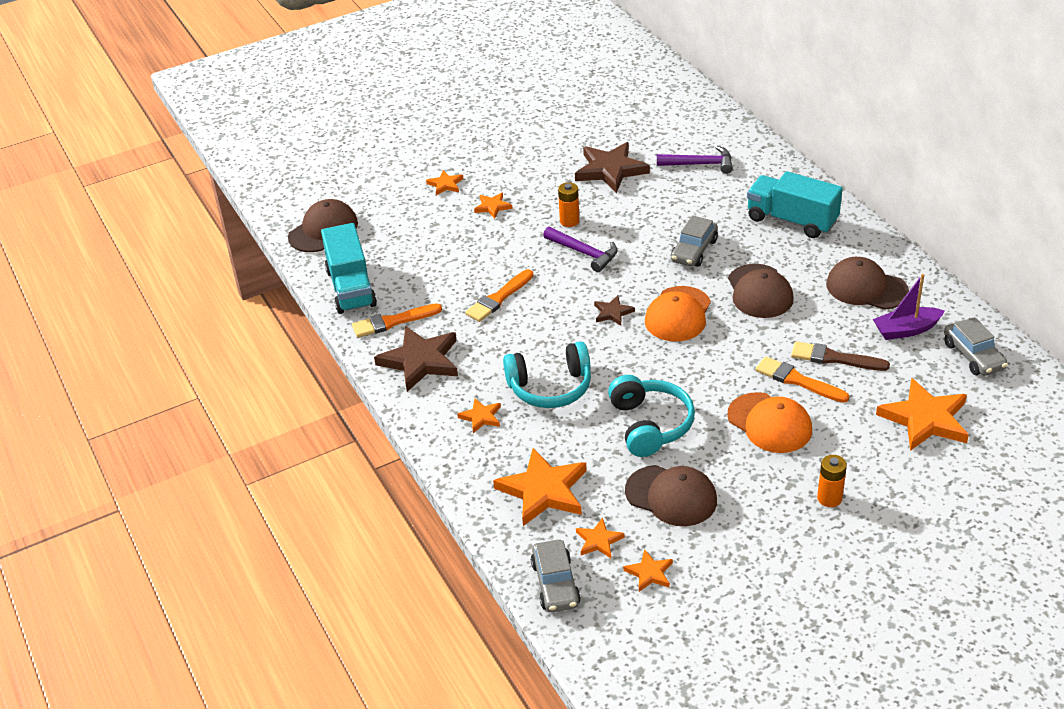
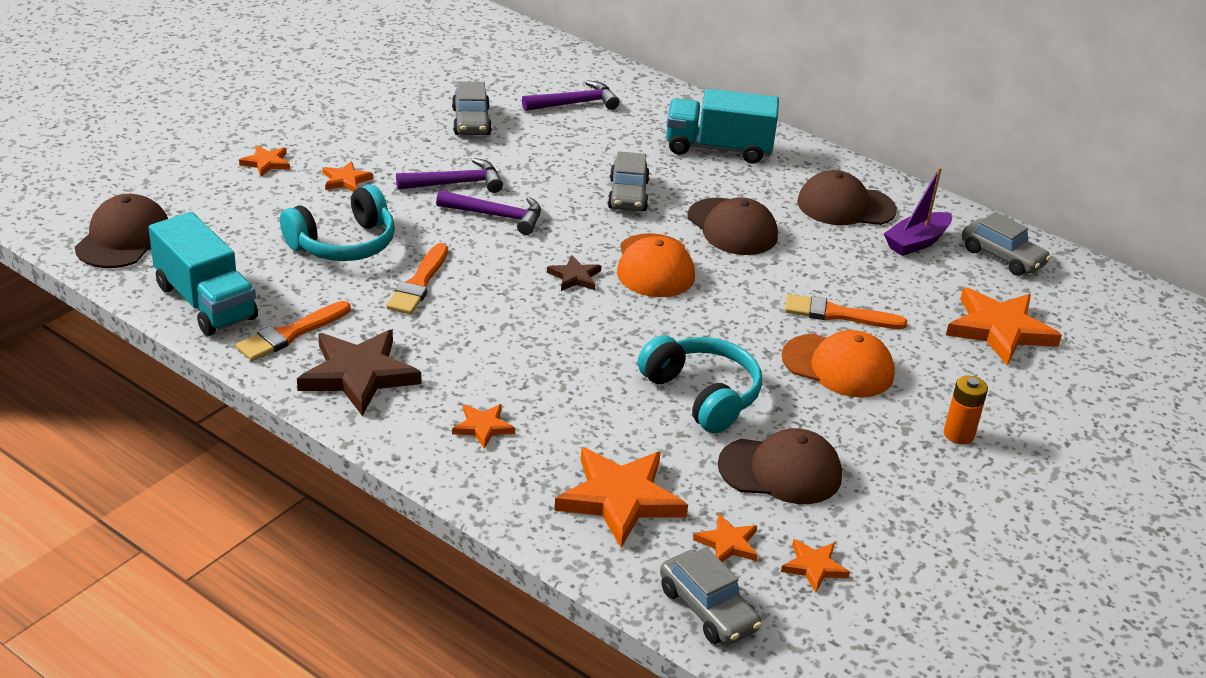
camera: 30 degrees left, 5 degrees down
(550, 387) = (551, 375): turquoise headphones -> turquoise headphones (343, 244)
(569, 221) = (455, 183): orange battery -> purple hammer
(610, 170) = (471, 122): brown star -> grey car
(834, 358) = (861, 284): brown brush -> none

